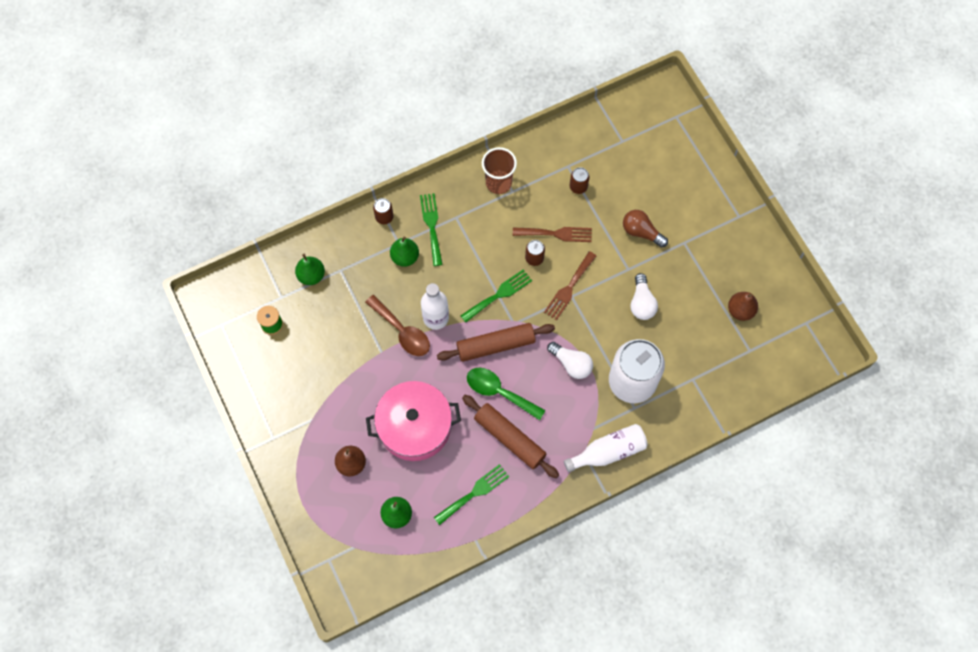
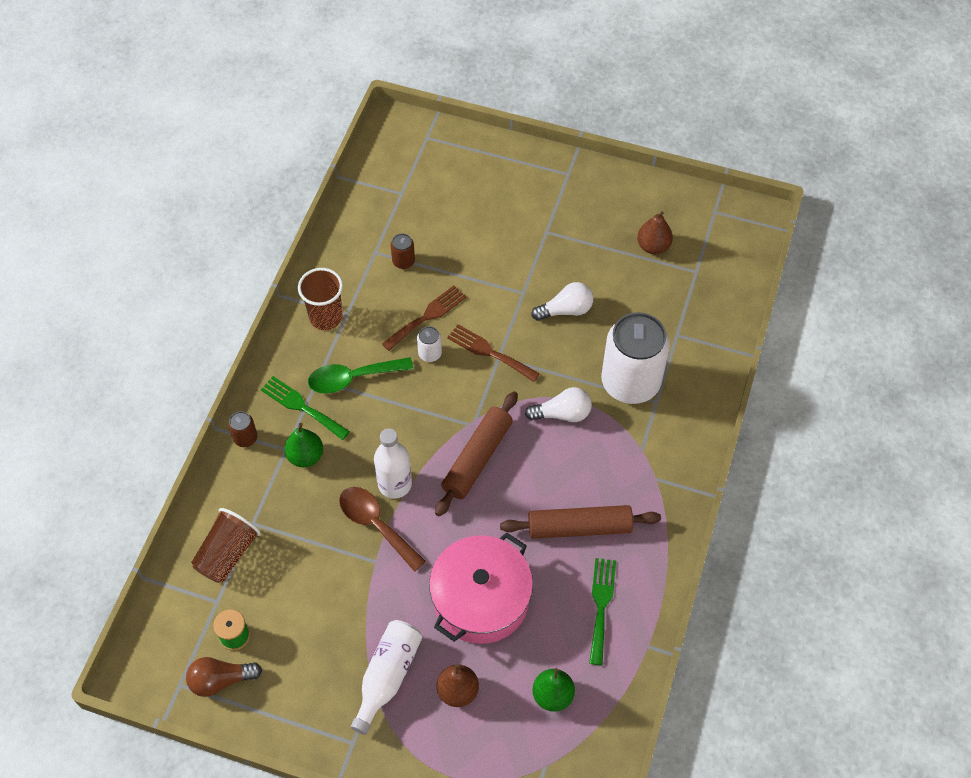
camera: 45 degrees left, 10 degrees down
(311, 275) = (227, 554): green pear -> brown cup
(402, 331) = (375, 524): brown spoon -> brown spoon turned 135 degrees counterclockwise
(499, 294) = (432, 412): green fork -> none
(499, 392) = (525, 496): green spoon -> green spoon (352, 378)
(534, 258) = (430, 353): brown can -> white can
(569, 288) = (489, 352): brown fork -> brown fork turned 135 degrees clockwise
(608, 452) = (676, 458): white bottle -> white bottle (387, 676)
(641, 232) = (501, 253): brown light bulb -> brown light bulb (221, 680)
(641, 303) = (565, 310): white light bulb -> white light bulb turned 60 degrees counterclockwise

